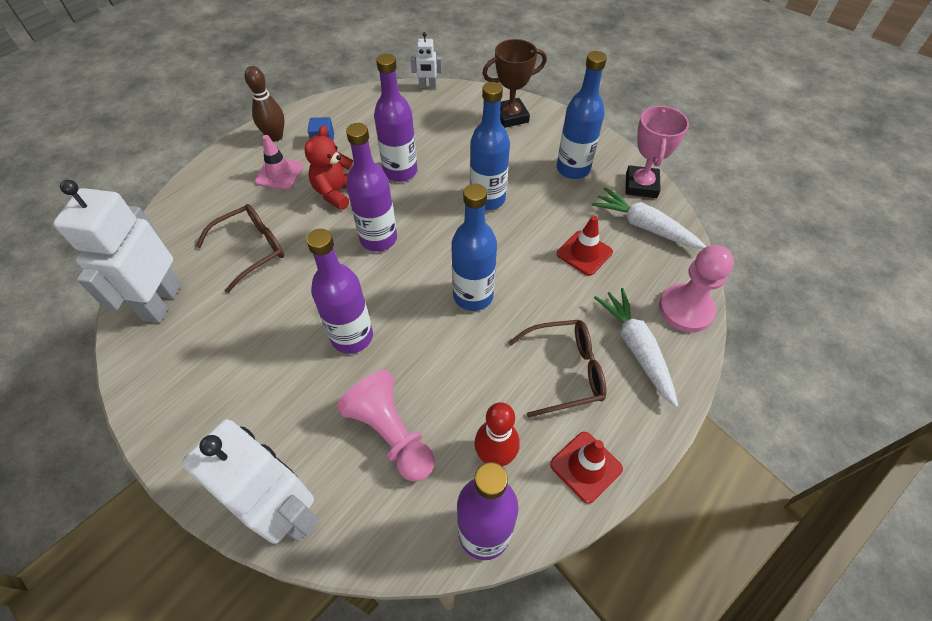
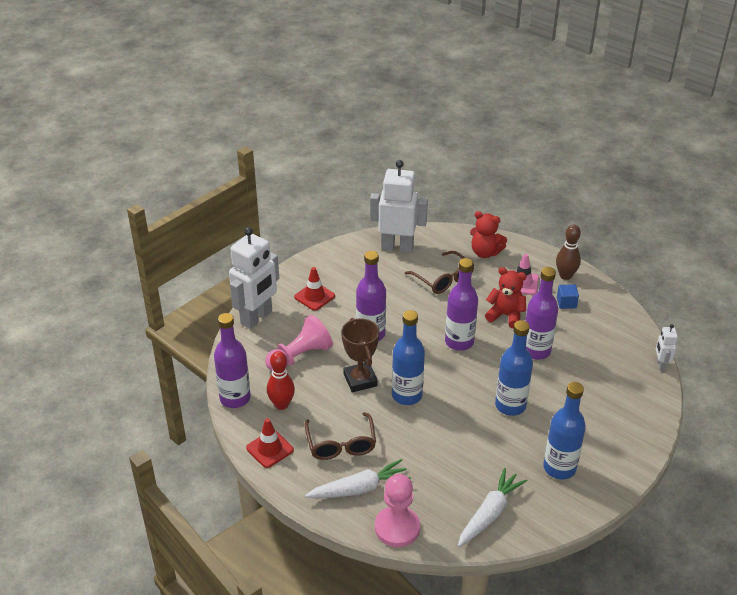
camera: 90 degrees right, 15 degrees down
(208, 204) = (485, 252): none -> red teddy bear
(510, 117) = (628, 425): brown trophy -> brown trophy (360, 380)
(584, 253) = (454, 466): red traffic cone -> red traffic cone (314, 296)
(641, 185) = (544, 519): pink trophy -> none

